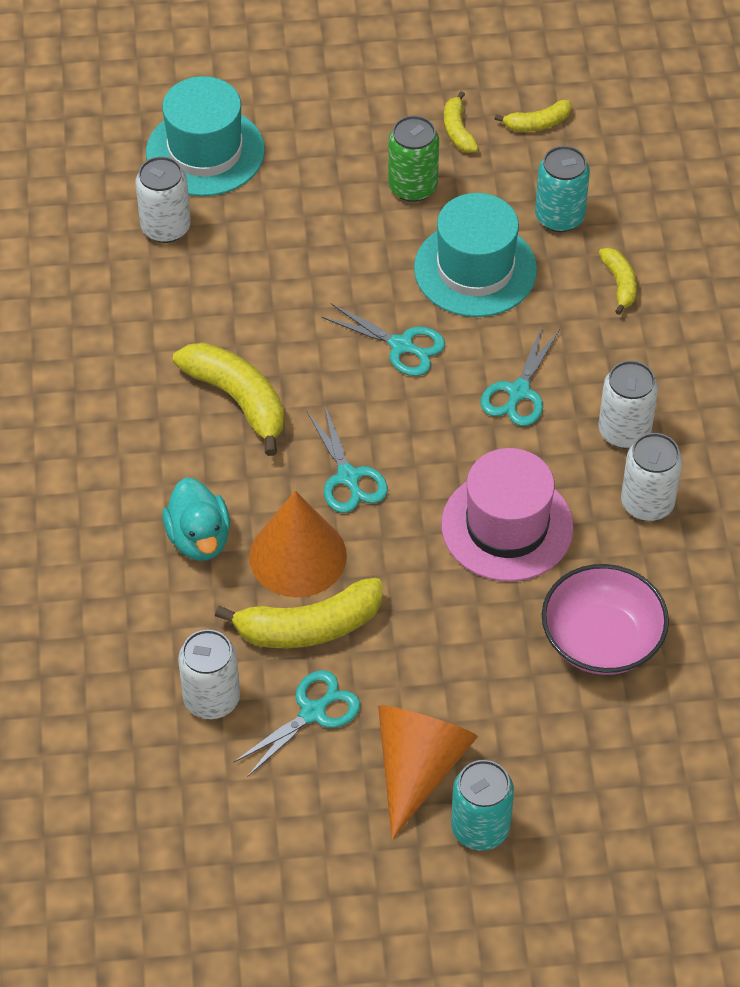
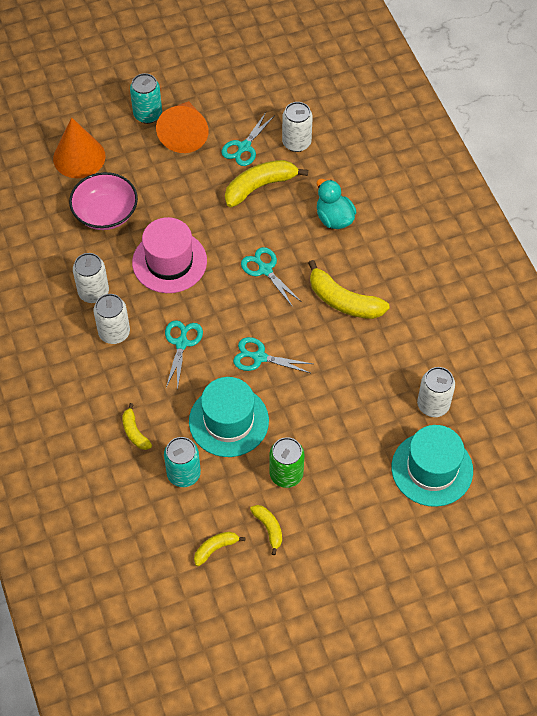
camera: 165 degrees right, 5 degrees up
(298, 556) = (278, 221): orange cone -> orange cone (79, 157)

